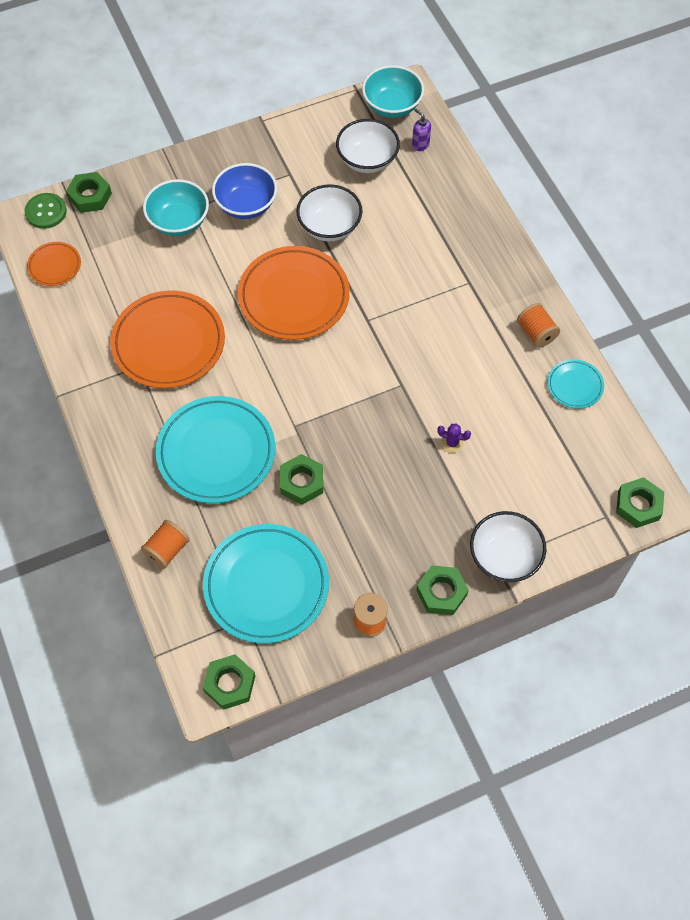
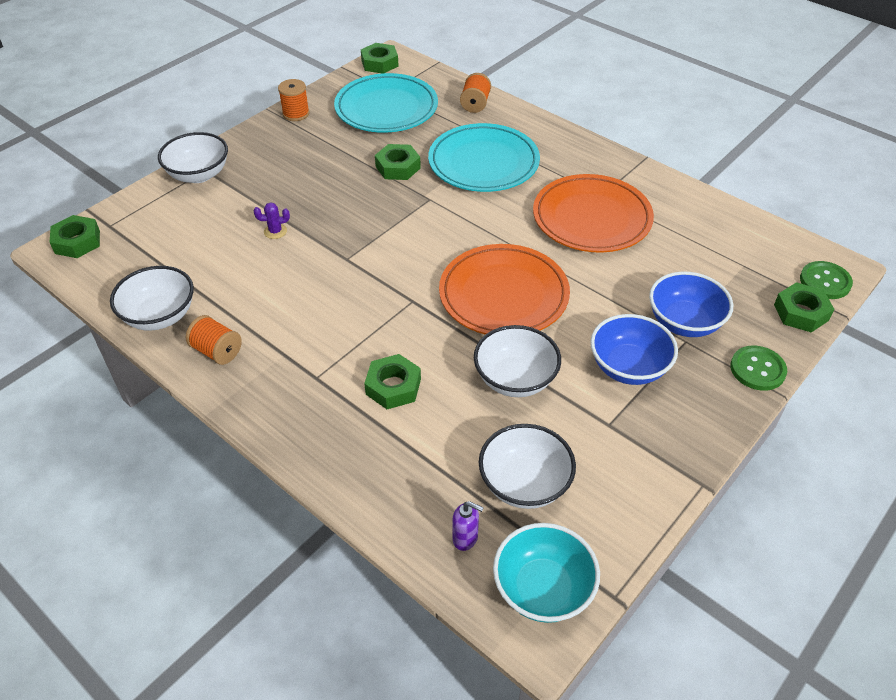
camera: 155 degrees right, 15 degrees down
(54, 266) = (759, 240): orange plate -> none
(162, 170) = (757, 369): none -> green button
(179, 221) = (684, 322): turquoise bowl -> blue bowl
(441, 592) = (245, 142): green nut -> green nut (393, 387)
(575, 385) = (160, 316): turquoise plate -> white bowl

